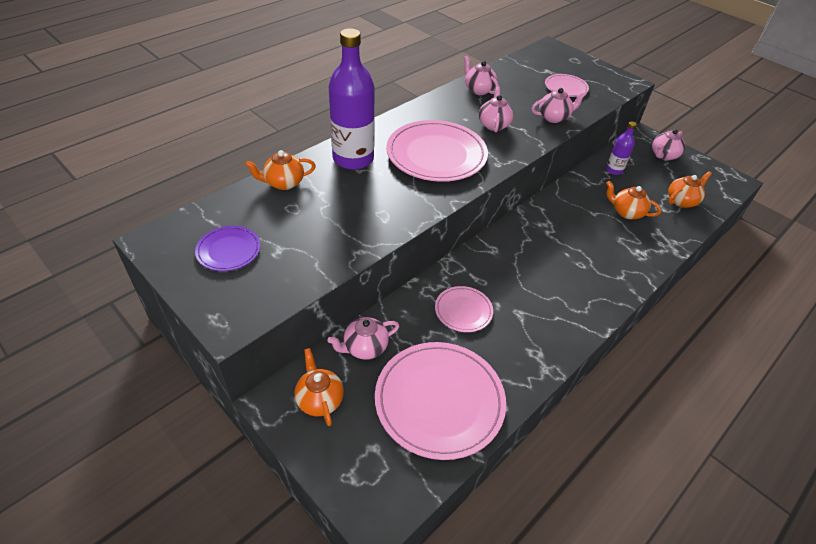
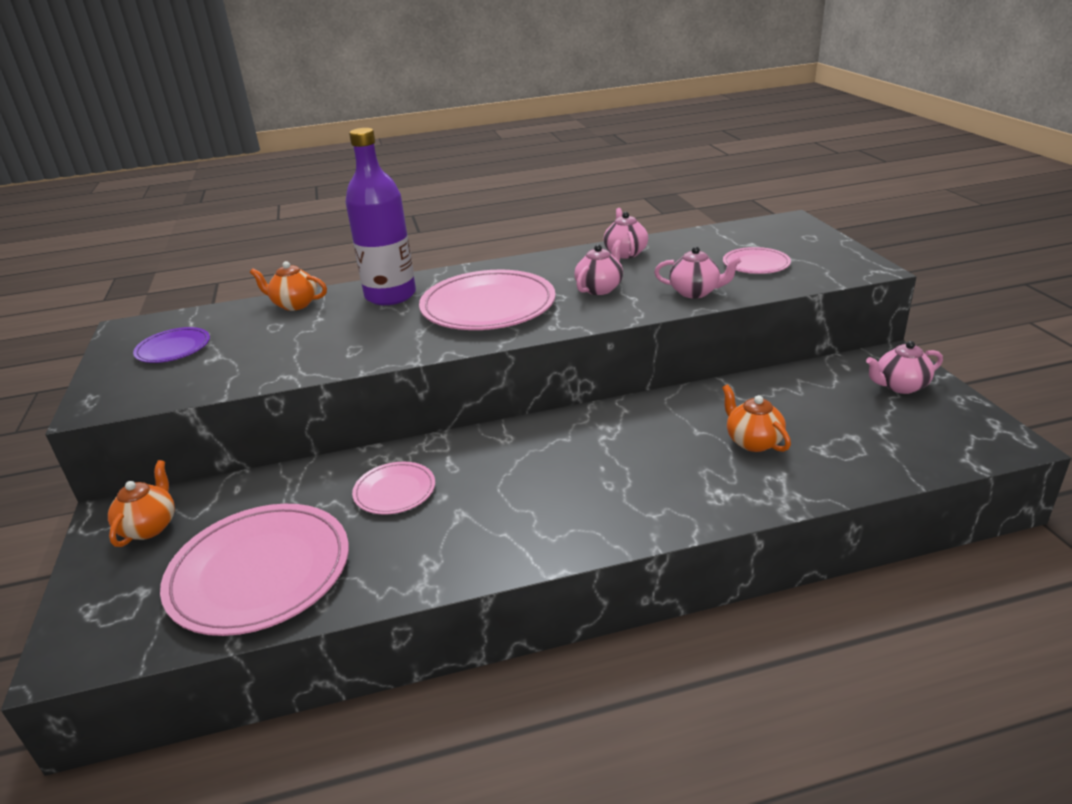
camera: 35 degrees right, 15 degrees down
(364, 348) = (247, 494): pink teapot -> none
(614, 170) = (790, 388): purple bottle -> none
(682, 201) = (869, 448): orange teapot -> none

